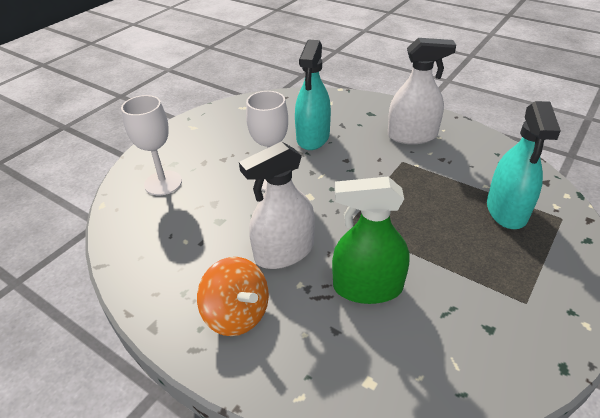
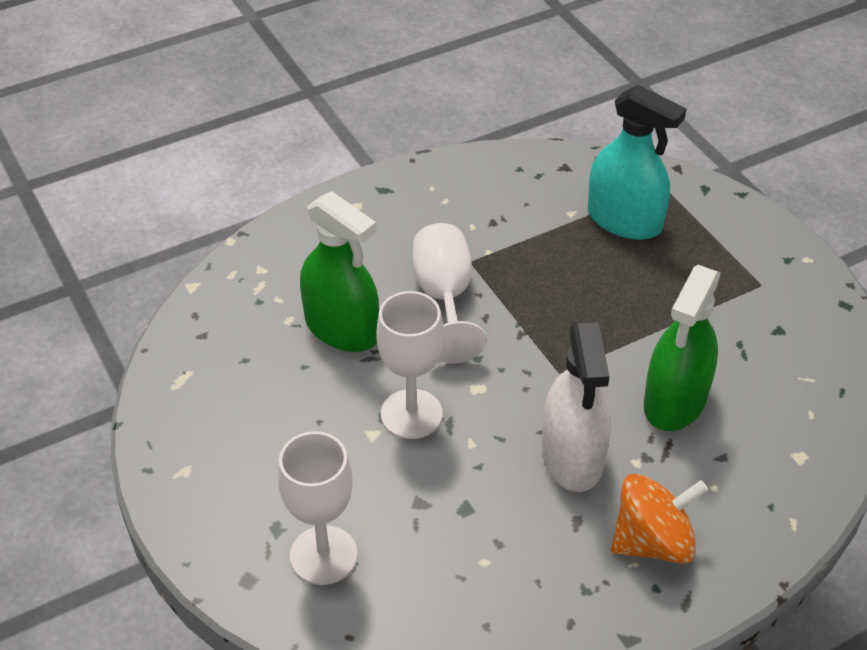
camera: 65 degrees left, 5 degrees up
(313, 137) = (342, 328): turquoise spray bottle -> green spray bottle
(365, 162) = (444, 298): none -> white goblet
(412, 136) = (422, 224): white spray bottle -> none

